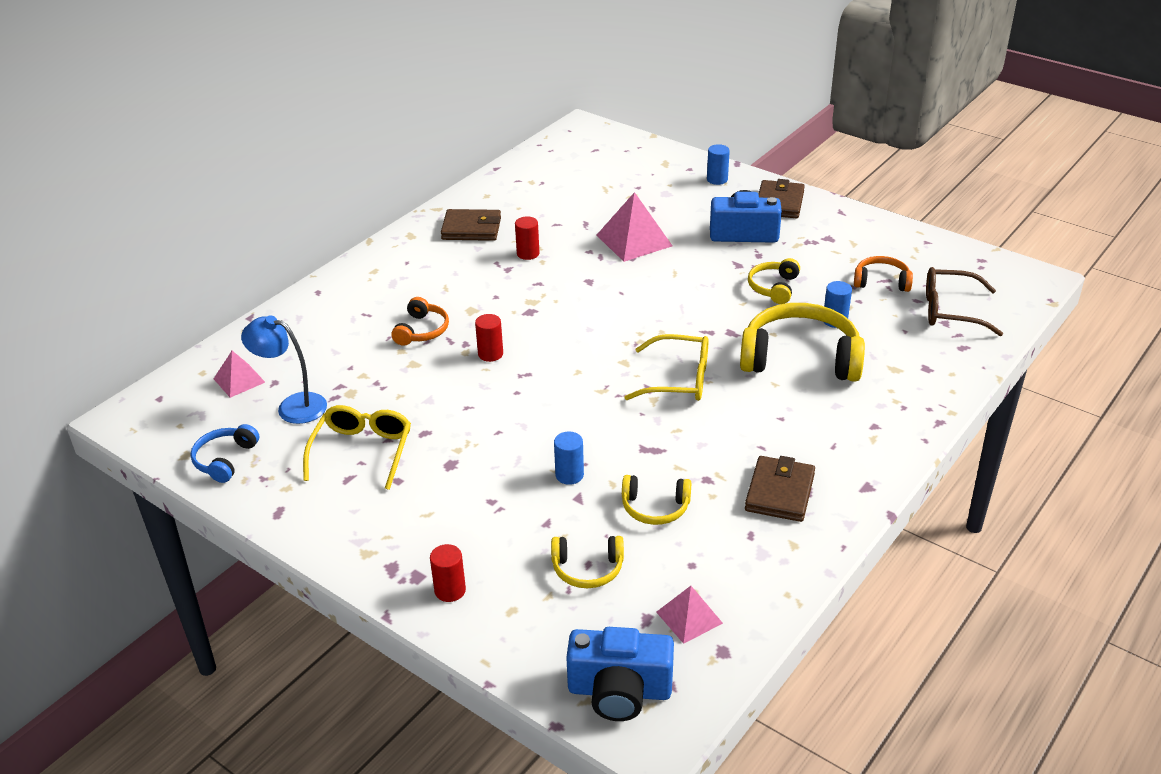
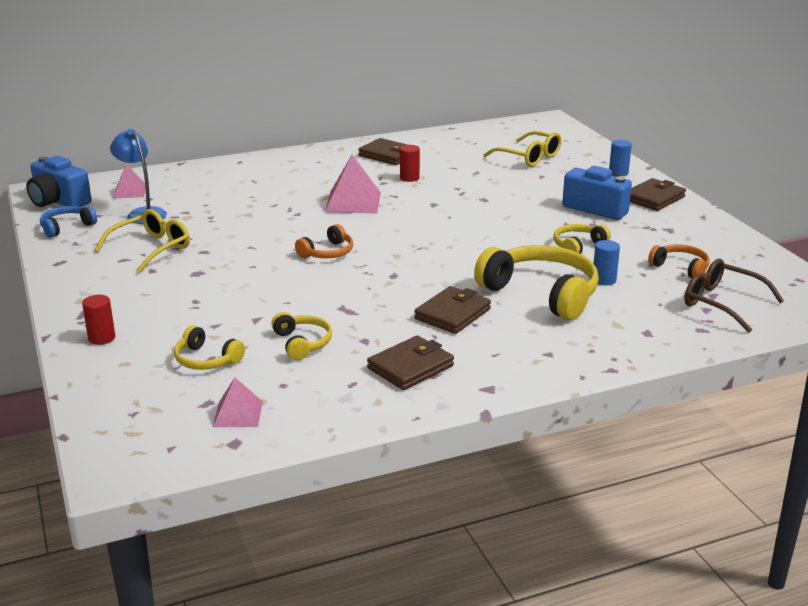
camera: 30 degrees right, 10 degrees down
(422, 330) = (278, 199): orange headphones -> orange headphones (327, 253)
(490, 354) = (306, 224): red cylinder -> none
(569, 475) = (267, 304): blue cylinder -> none
(619, 691) = (130, 435): blue camera -> blue camera (58, 201)
(634, 240) = (500, 190): pink pyramid -> pink pyramid (353, 202)
(655, 508) = (302, 343): yellow headphones -> yellow headphones turned 150 degrees counterclockwise
(679, 379) = (424, 277): yellow glasses -> yellow glasses (529, 157)
(750, 414) = (452, 314): none -> brown wallet

